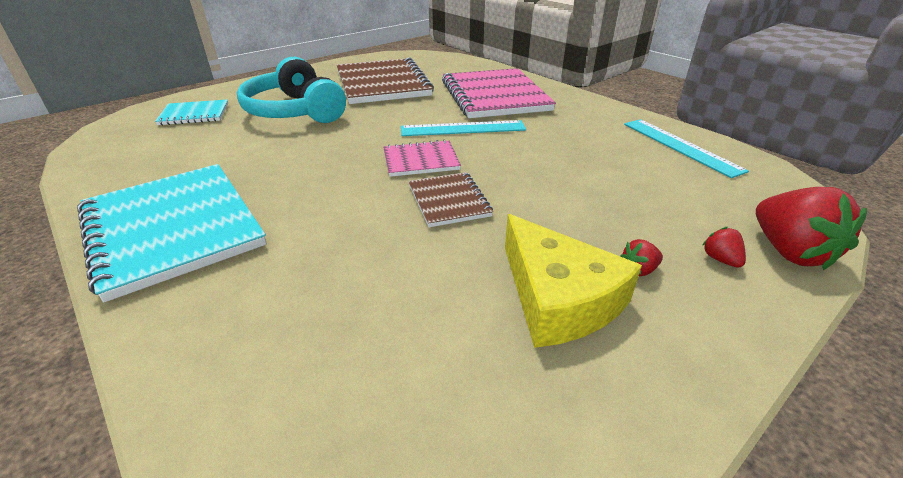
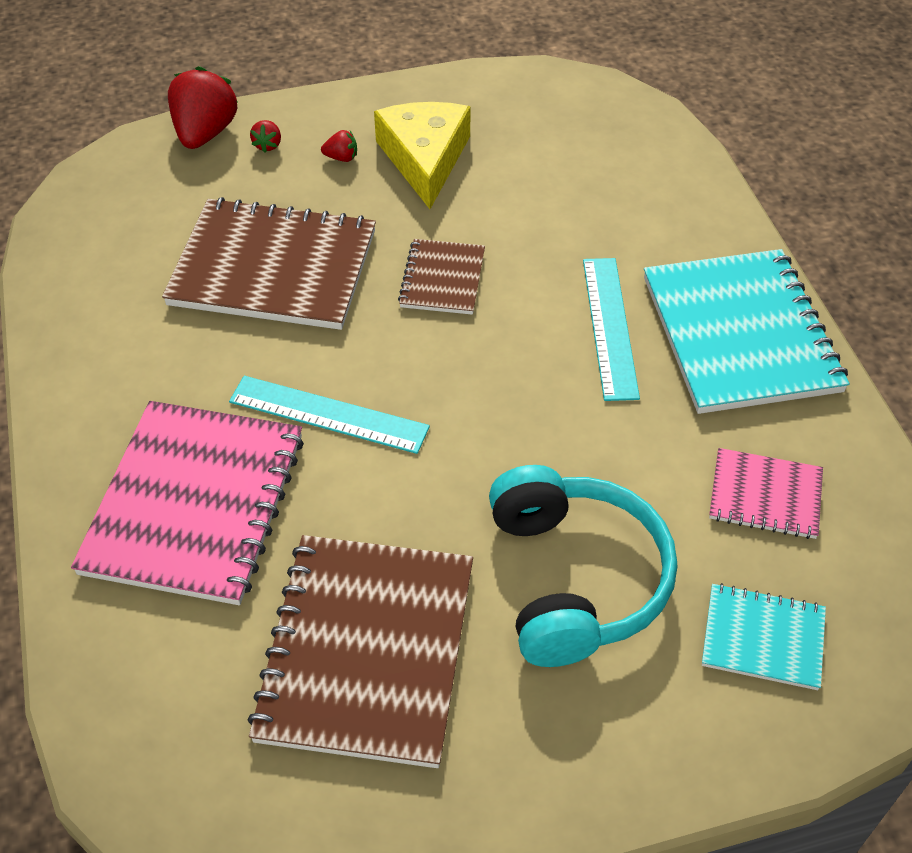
camera: 155 degrees left, 15 degrees up
(421, 160) = (433, 358): pink notebook -> pink notebook (765, 495)
(578, 176) = (273, 268): none -> brown notebook
(680, 146) = (93, 273): turquoise ruler -> turquoise ruler (610, 327)

